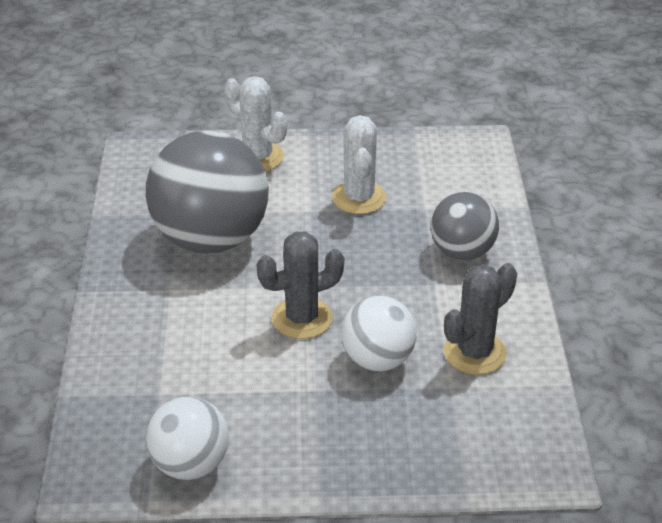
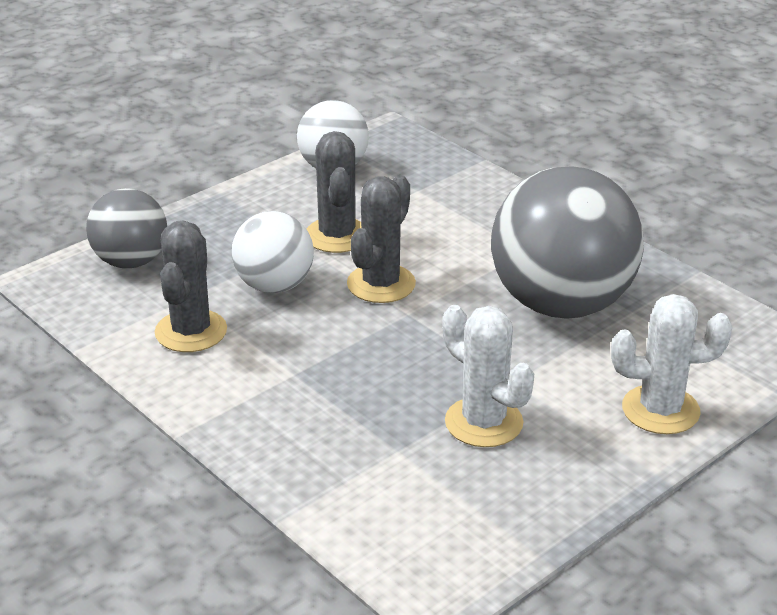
camera: 140 degrees right, 5 degrees down
(279, 381) = (337, 235): none -> grey cactus
(462, 252) = (299, 420): grey ball -> grey ball (131, 261)

